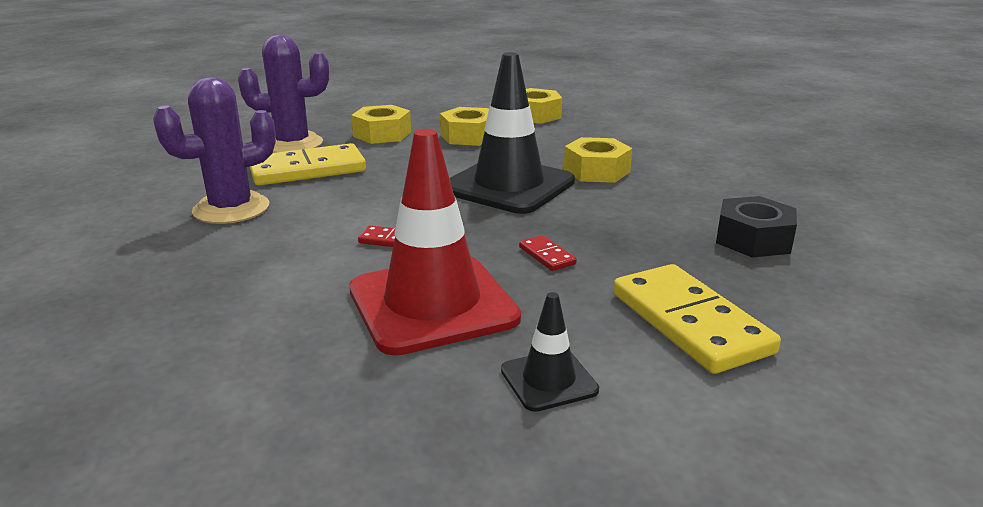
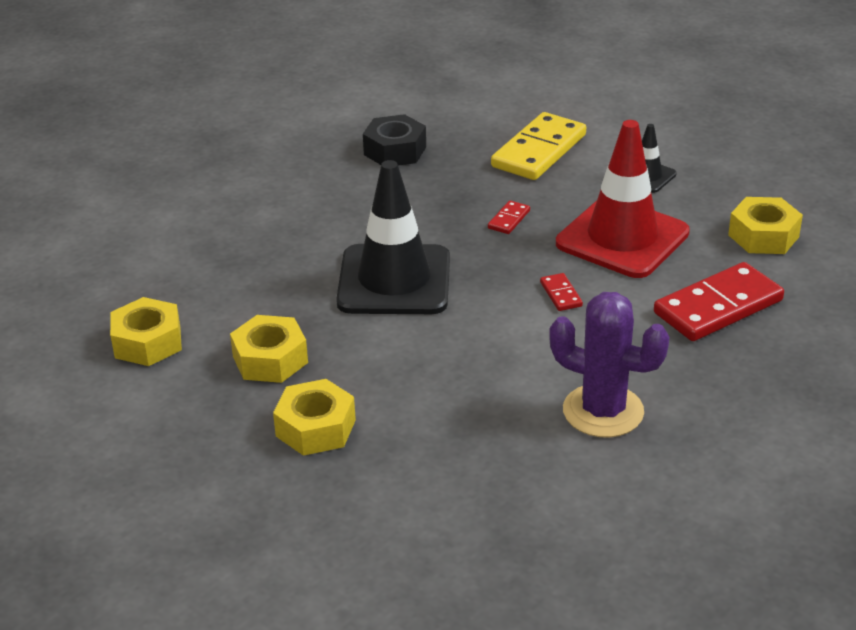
camera: 120 degrees left, 10 degrees up
(240, 309) = (718, 307): none -> red domino
(292, 144) = (410, 481): purple cactus -> none
(308, 170) = (473, 420): yellow domino -> none
(596, 171) = (312, 247): yellow nut -> yellow nut (763, 236)

